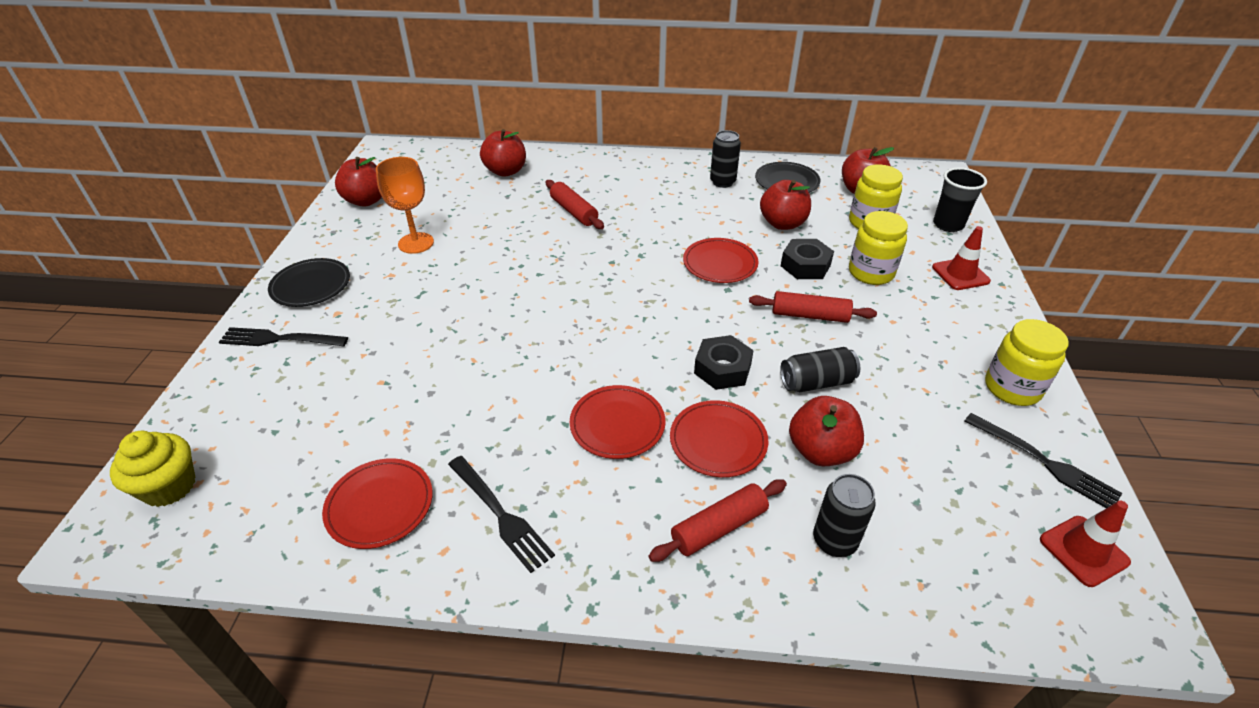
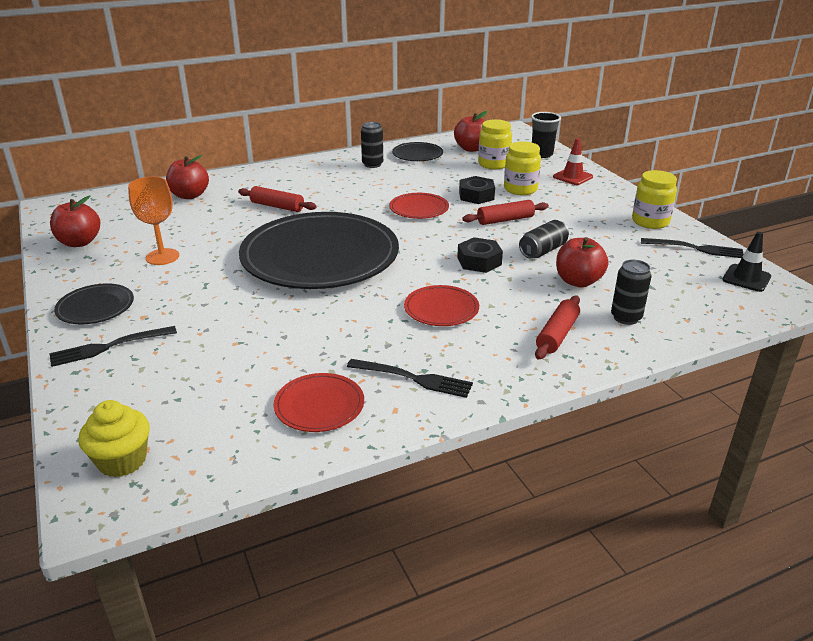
camera: 30 degrees left, 10 degrees down
(556, 296) = (320, 257): none -> black plate
(718, 441) = (514, 296): red plate -> none
(782, 223) = (438, 177): red apple -> none
(1083, 551) = (746, 278): red traffic cone -> black traffic cone

